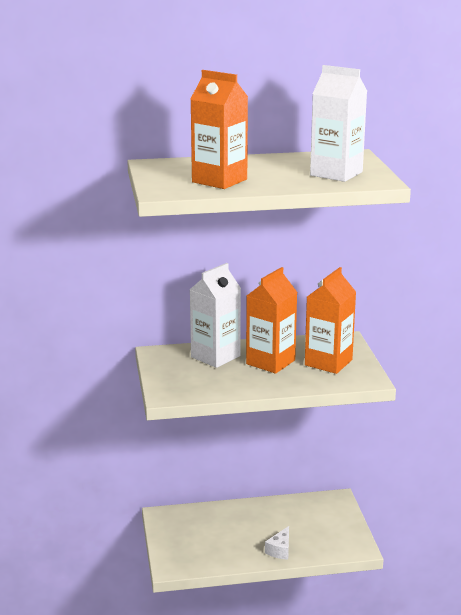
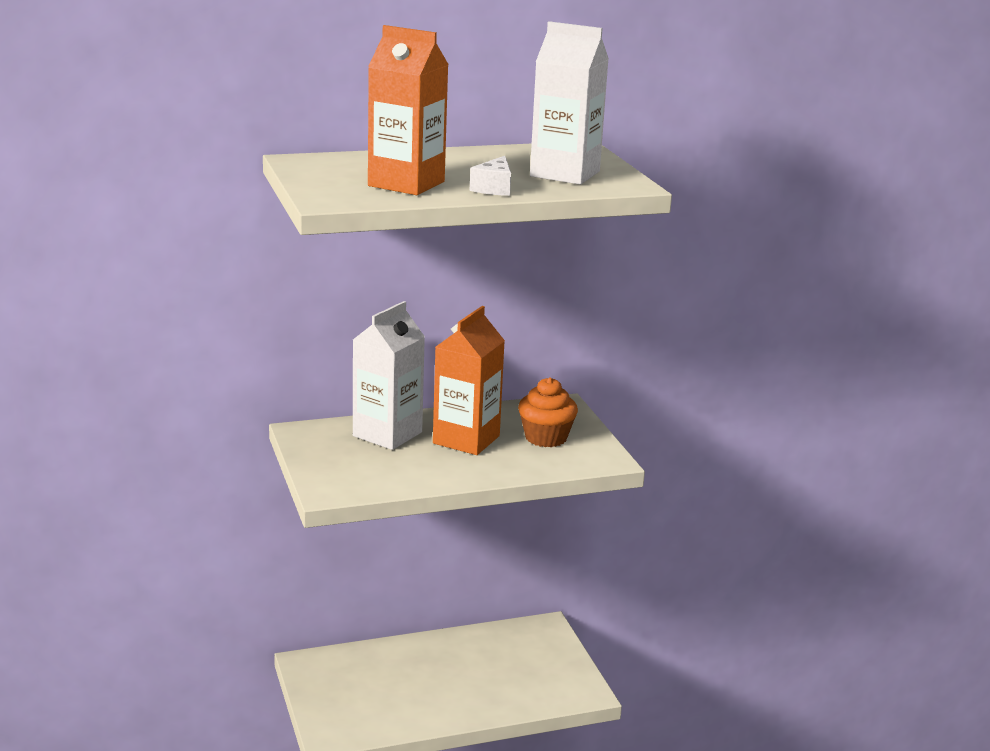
camera: 10 degrees left, 0 degrees up
(280, 550) = (479, 702): white cheese -> white cheese (494, 188)
(328, 362) = (546, 438): orange carton -> orange cupcake

